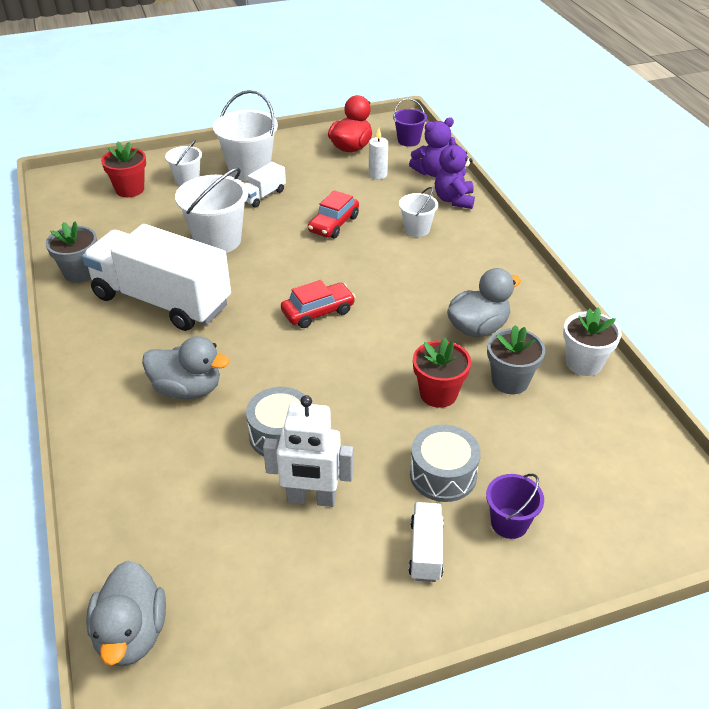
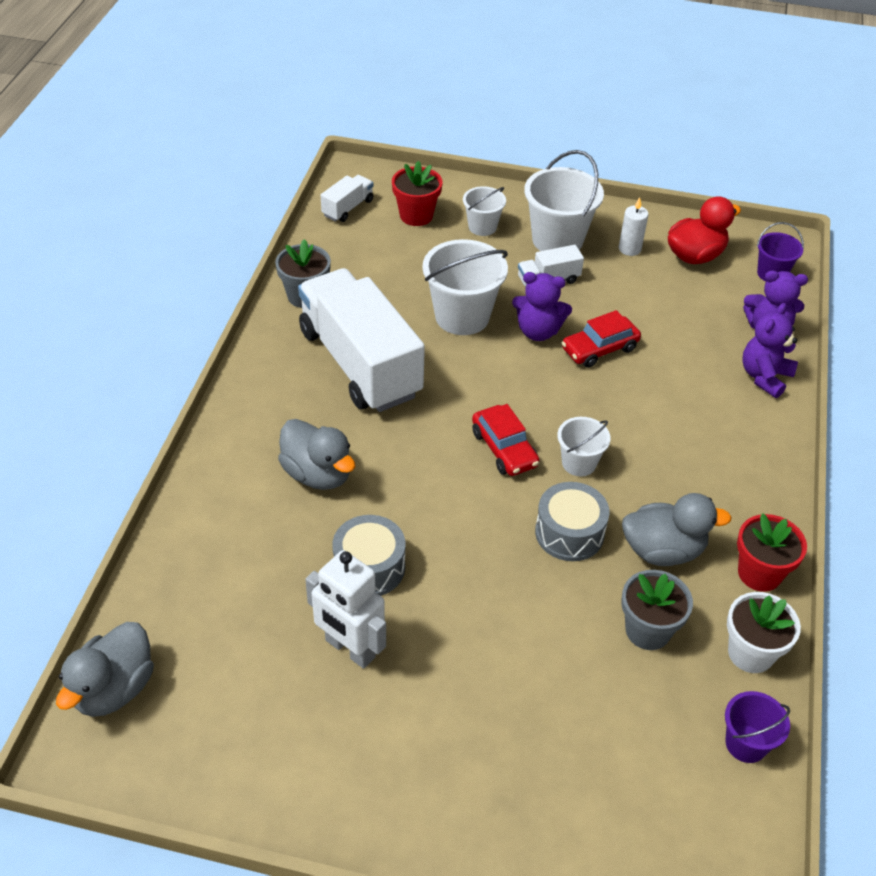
camera: 30 degrees right, 5 degrees up
(281, 229) = (538, 331): none -> purple teddy bear
(318, 312) = (504, 449): red car -> red car turned 60 degrees clockwise
(378, 175) = (698, 305): white candle -> white candle (629, 249)
(417, 229) = (689, 396): white bucket -> white bucket (579, 463)
(426, 550) = (416, 762): white truck -> white truck (348, 208)
(438, 394) = (558, 605): red flower pot -> red flower pot (759, 573)
(443, 474) = (493, 695): grey drum -> grey drum (569, 533)
(509, 523) = (520, 782): purple bucket -> purple bucket (746, 743)

